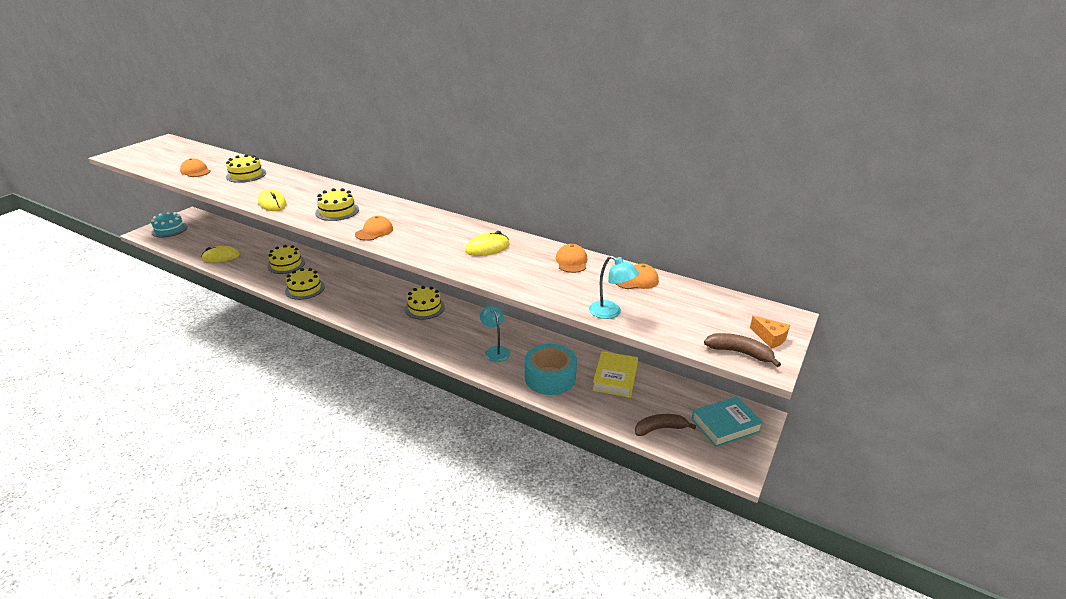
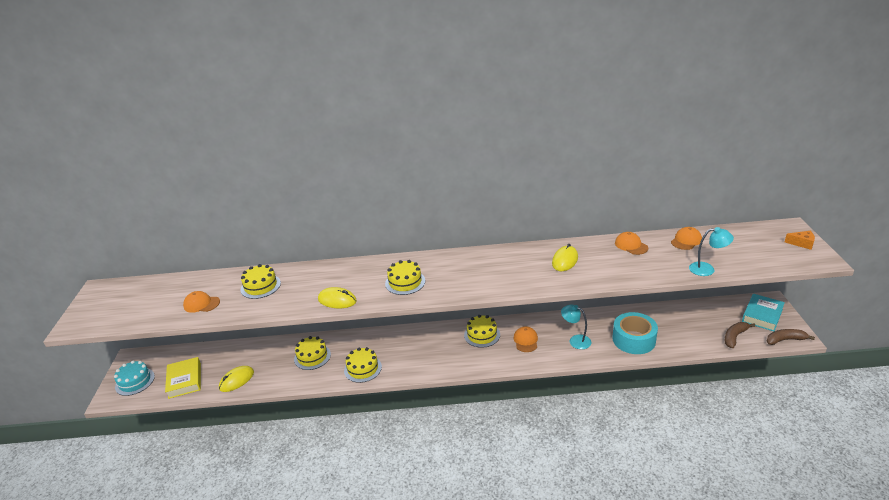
camera: 30 degrees left, 0 degrees up
(374, 231) = (465, 285): orange cap -> orange cap (526, 341)
(615, 378) = (670, 319): yellow book -> yellow book (184, 380)
(739, 353) = (802, 260): brown banana -> brown banana (785, 340)

